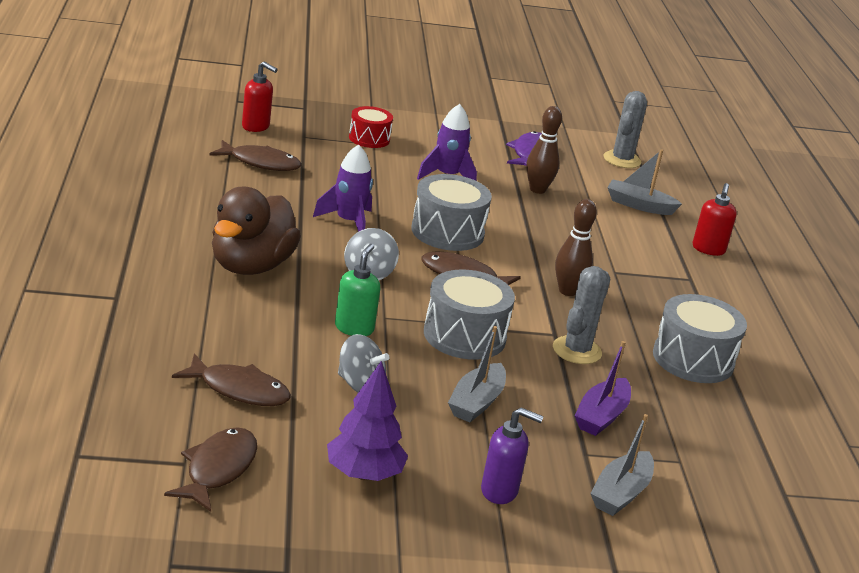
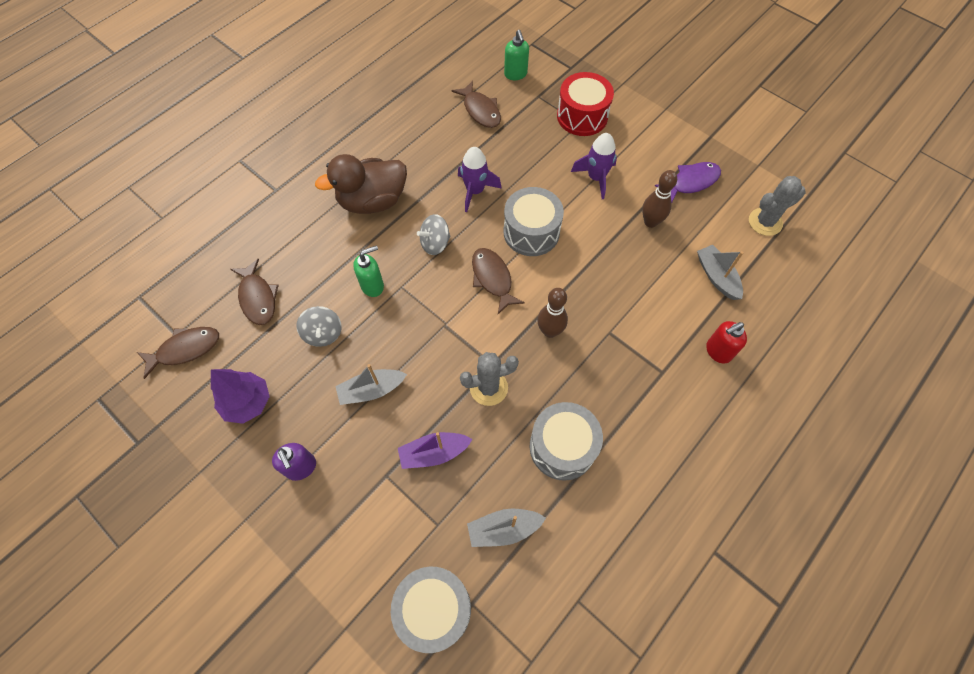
camera: 50 degrees right, 35 degrees up
(256, 127) = (515, 74): red soap dispenser -> green soap dispenser
(369, 138) = (582, 116): red drum -> red drum, size x1.59
(464, 336) = (431, 331): grey drum -> grey drum (434, 609)
(620, 493) = (367, 521): grey boat -> grey boat (503, 529)

